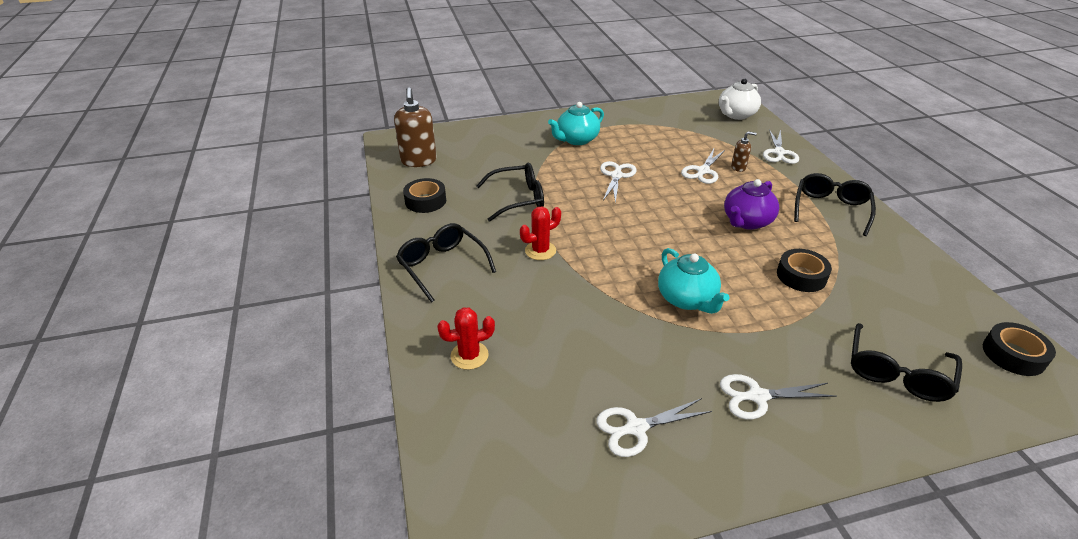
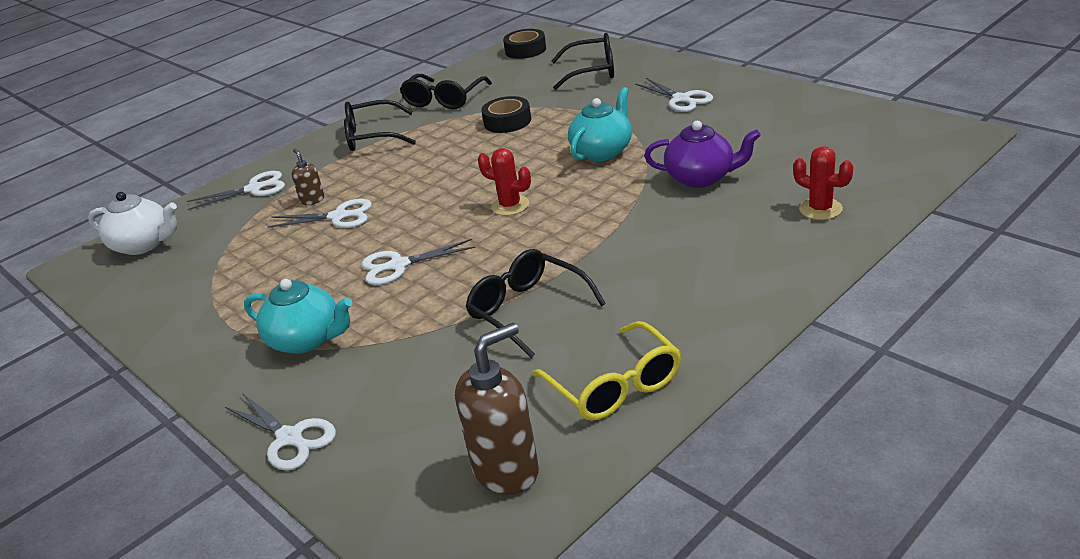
camera: 115 degrees left, 5 degrees down
(425, 201) = (615, 386): black tape -> yellow glasses
(442, 266) = (728, 291): black glasses -> black glasses (444, 100)
(540, 251) = (620, 245): red cactus -> red cactus (510, 206)
(635, 428) = (777, 122): white scissors -> white scissors (290, 438)
(746, 222) = (436, 164): purple teapot -> purple teapot (701, 178)

